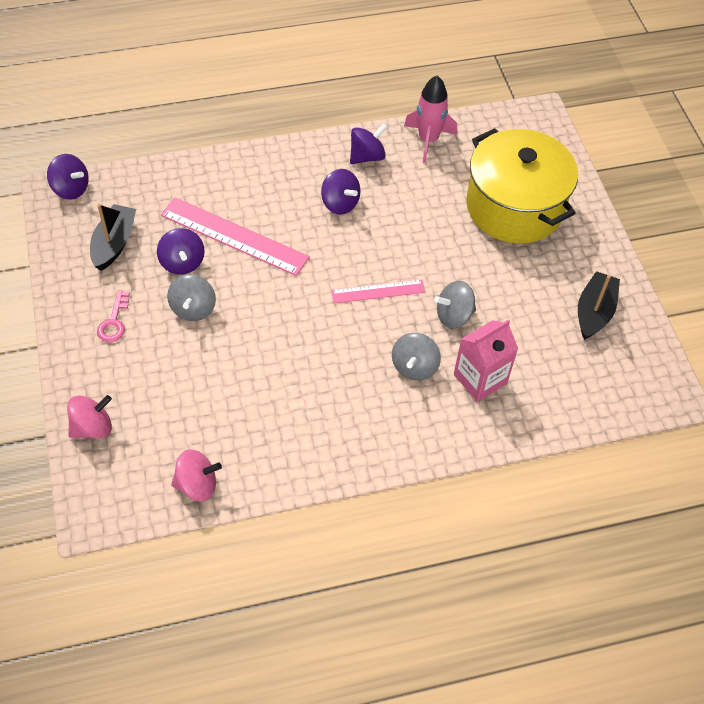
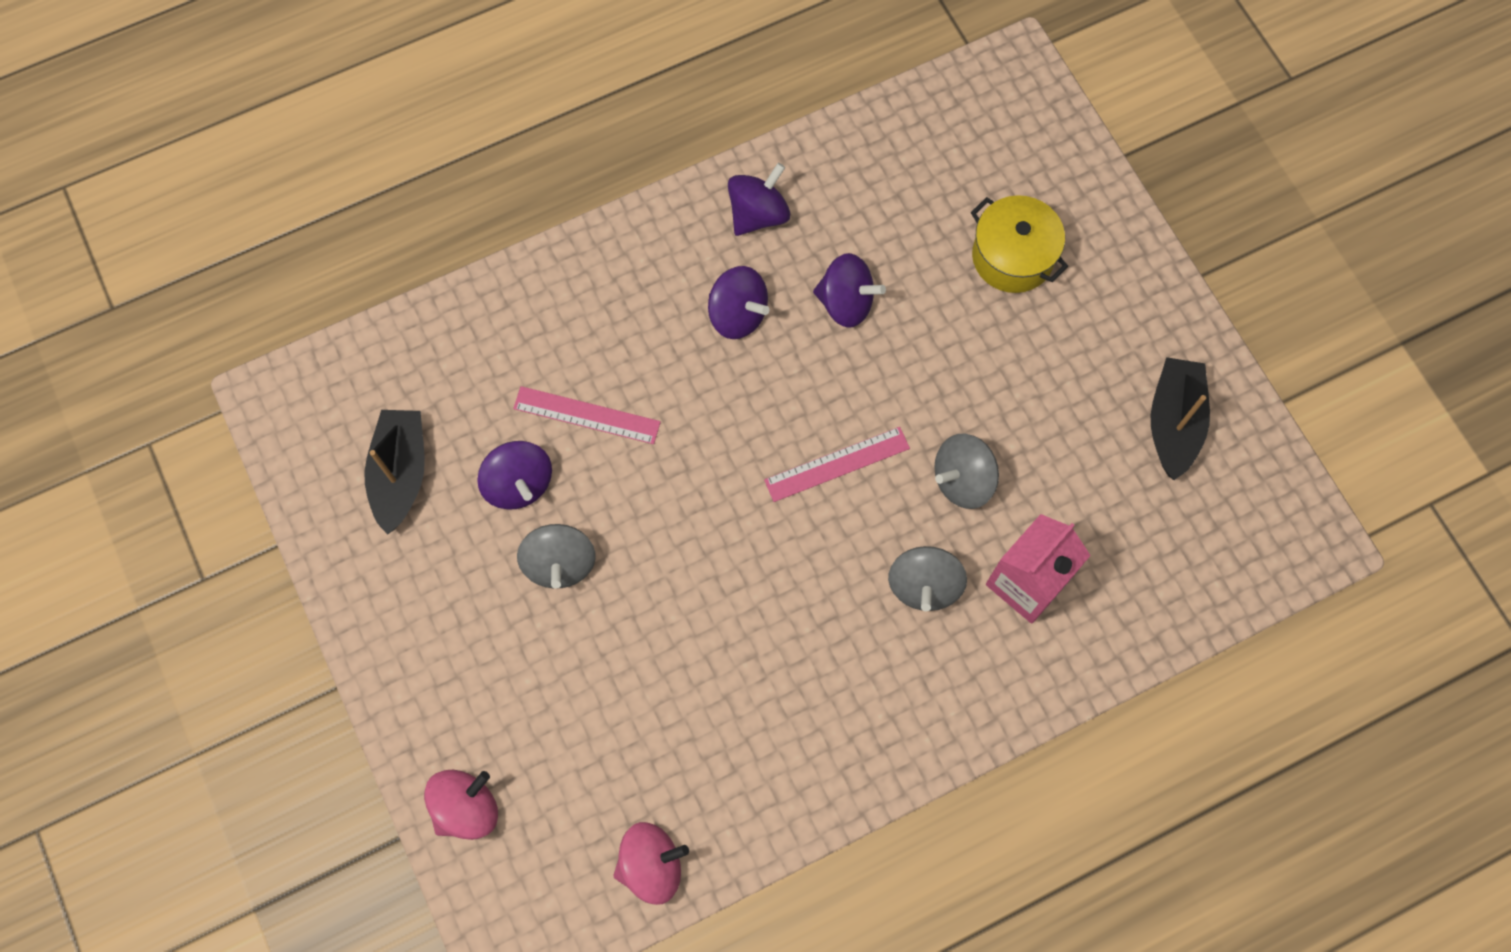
camera: 10 degrees left, 15 degrees up
(71, 189) = (299, 387): purple spinning top -> purple spinning top (846, 302)
(114, 322) = (443, 616): pink key -> none
(234, 236) = (587, 415): pink ruler -> pink ruler, size x0.57
(428, 140) = (848, 159): pink rocket -> none
(514, 207) = (1012, 256): yellow pot -> yellow pot, size x0.52

